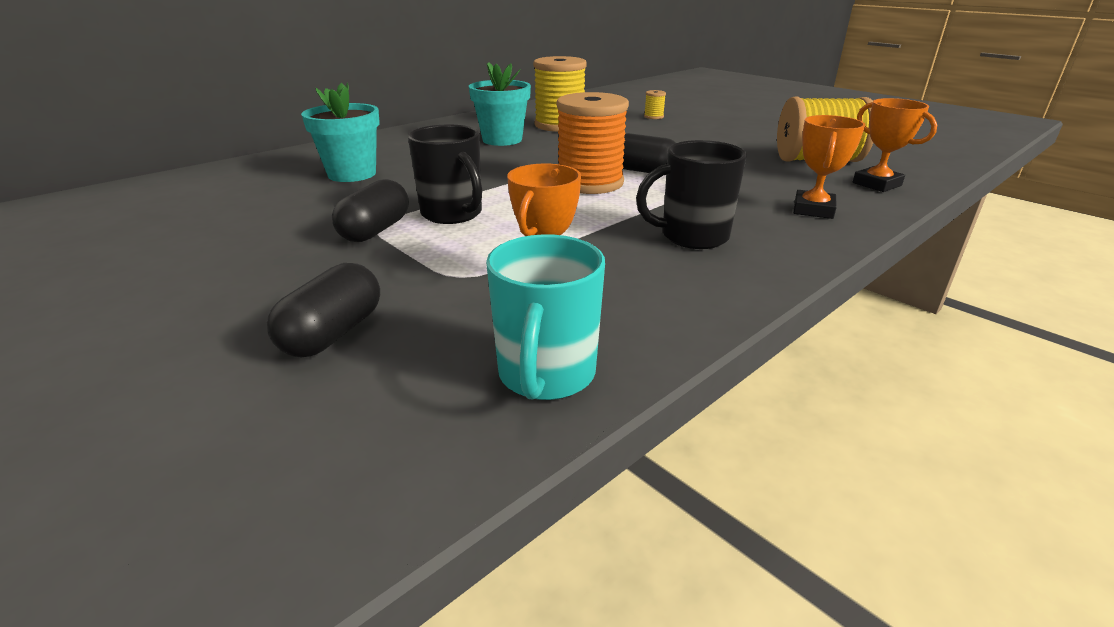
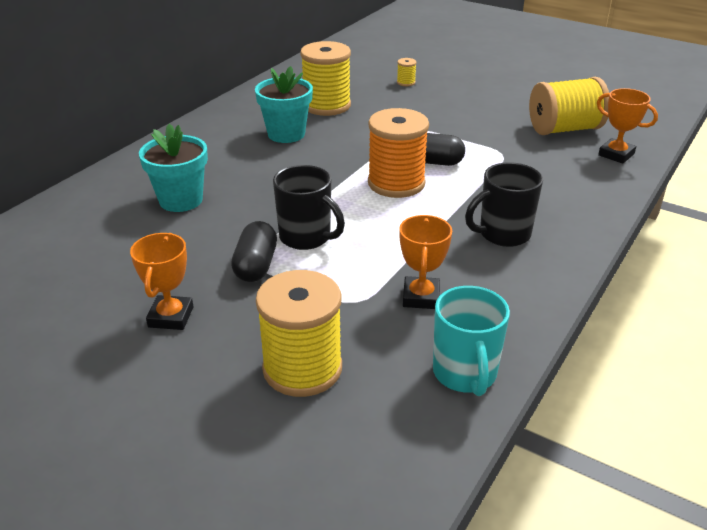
camera: 15 degrees left, 5 degrees up
(333, 333) = (302, 369): black capsule -> yellow spool
(813, 210) = (578, 191): orange trophy -> orange trophy (171, 317)

